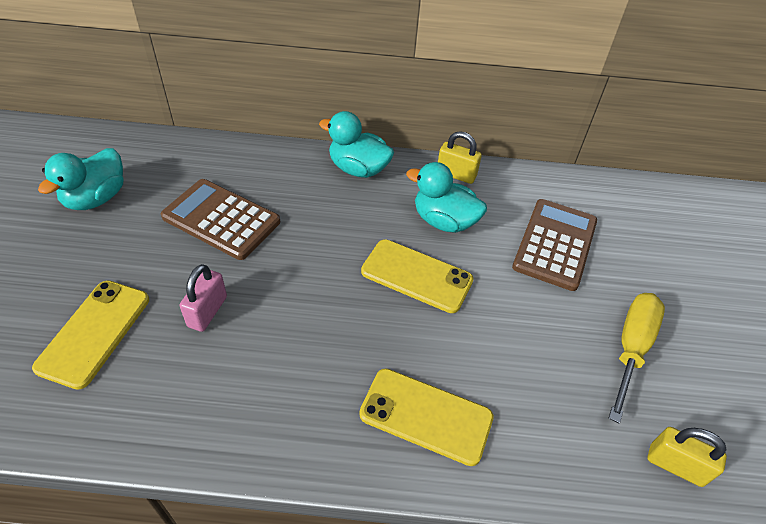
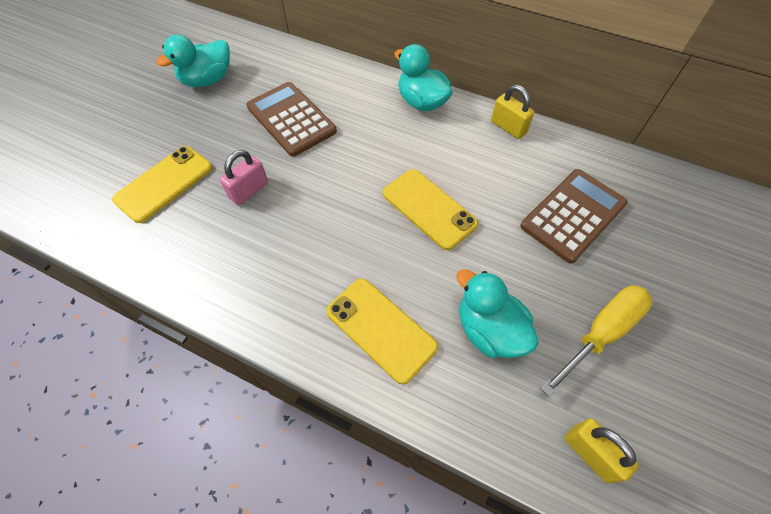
camera: 25 degrees right, 10 degrees up
(444, 221) = (476, 167): turquoise duck -> turquoise duck (489, 330)

